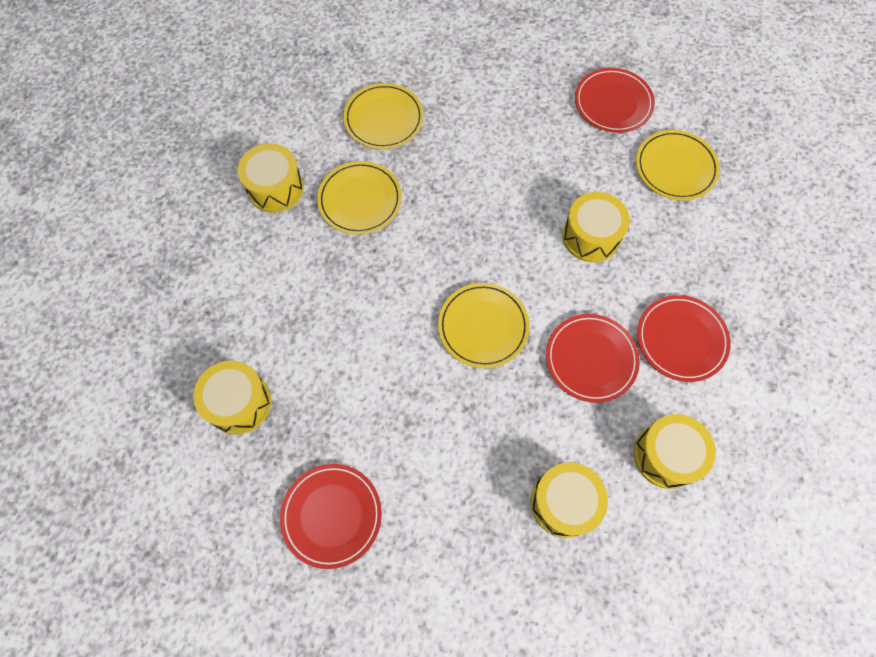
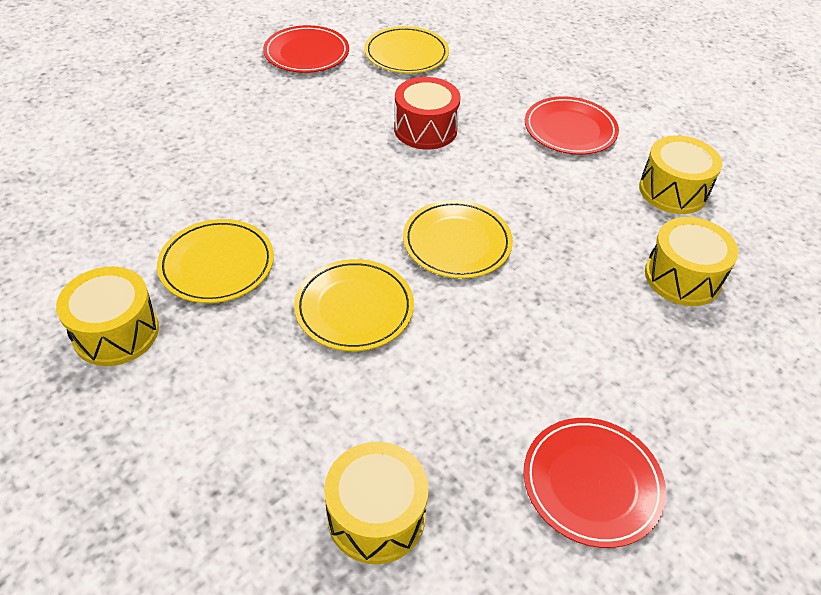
camera: 60 degrees left, 20 degrees down
(384, 119) = (140, 198): yellow plate -> yellow plate (354, 308)
(591, 236) = (425, 129): yellow drum -> red drum
(591, 359) = (548, 189): red plate -> none

